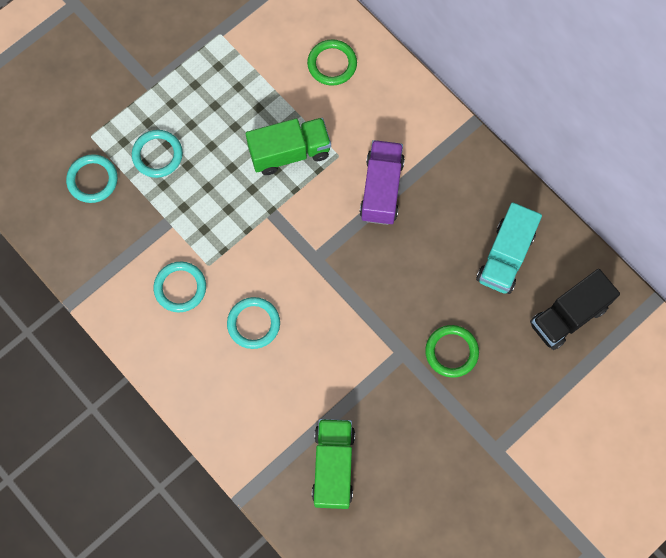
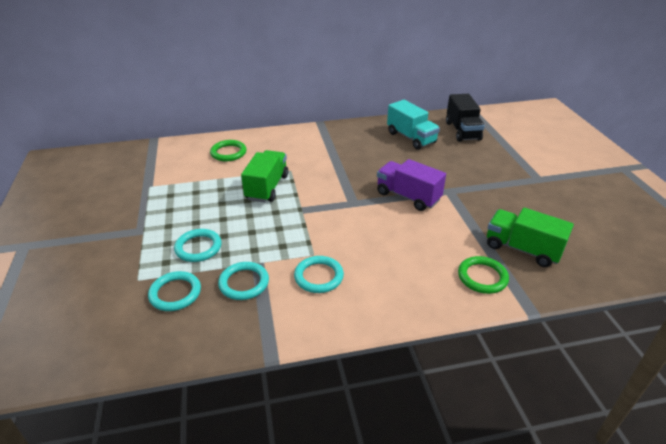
camera: 60 degrees left, 35 degrees down
(253, 324) = (380, 248): turquoise ring -> turquoise ring (244, 283)
(381, 189) = (329, 162): purple truck -> purple truck (408, 196)
(451, 352) = (460, 173): green ring -> green ring (482, 277)

